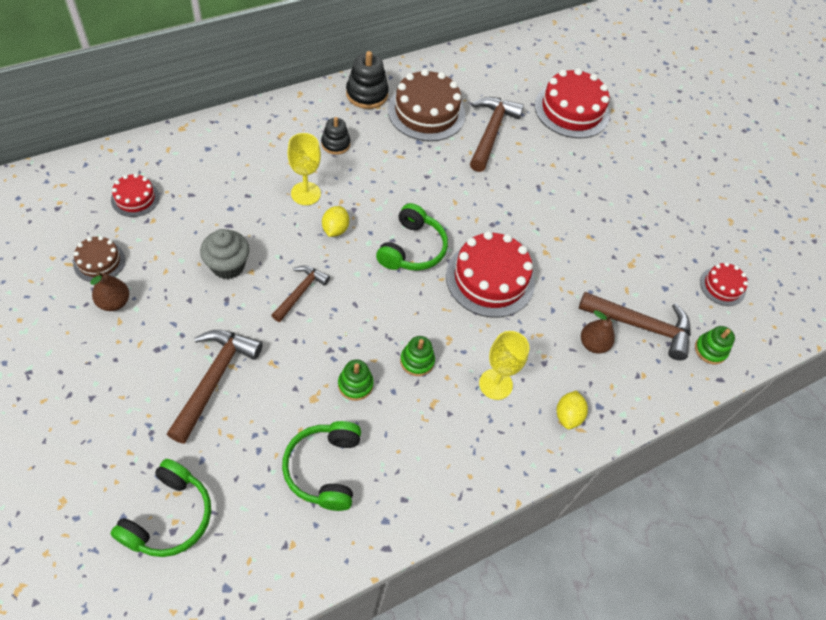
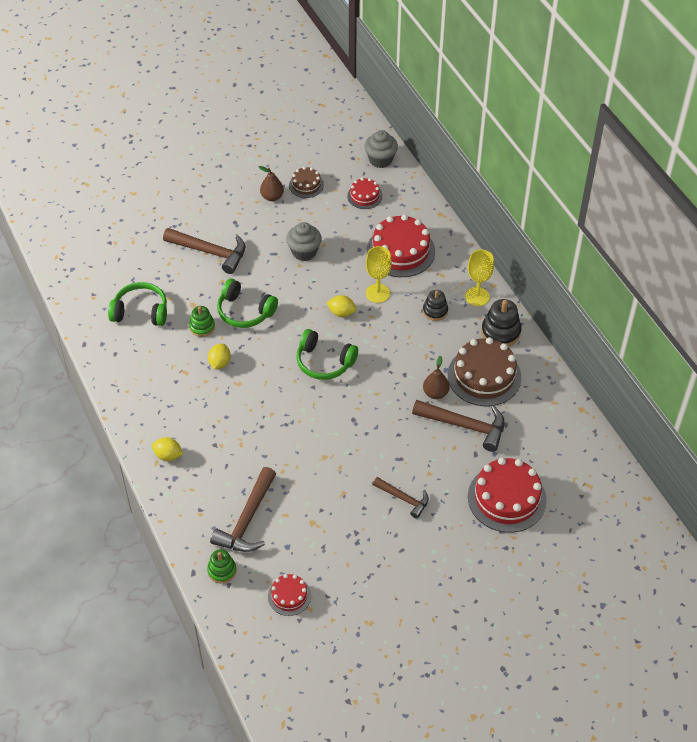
camera: 100 degrees right, 5 degrees down
(69, 179) = (380, 160): none -> grey cupcake
(169, 517) = (118, 240): green headphones -> green headphones (244, 311)
(300, 292) = (281, 294): brown hammer -> brown hammer (403, 499)
(417, 361) = (220, 363): green stacking toy -> yellow lemon
(490, 279) = (295, 414): red cake -> red cake (400, 251)
(495, 384) = (197, 411): yellow goblet -> yellow goblet (477, 296)
(593, 344) = (230, 481): brown pear -> brown pear (435, 393)

